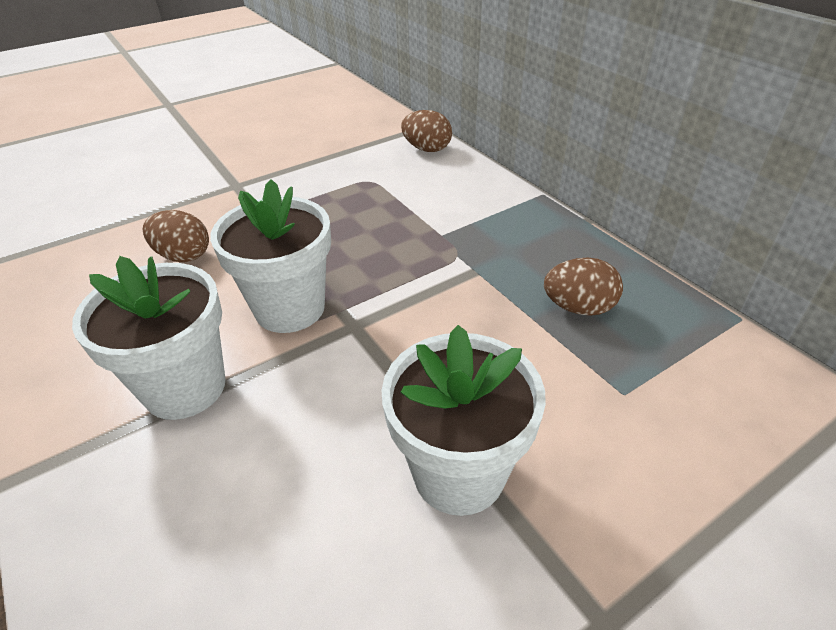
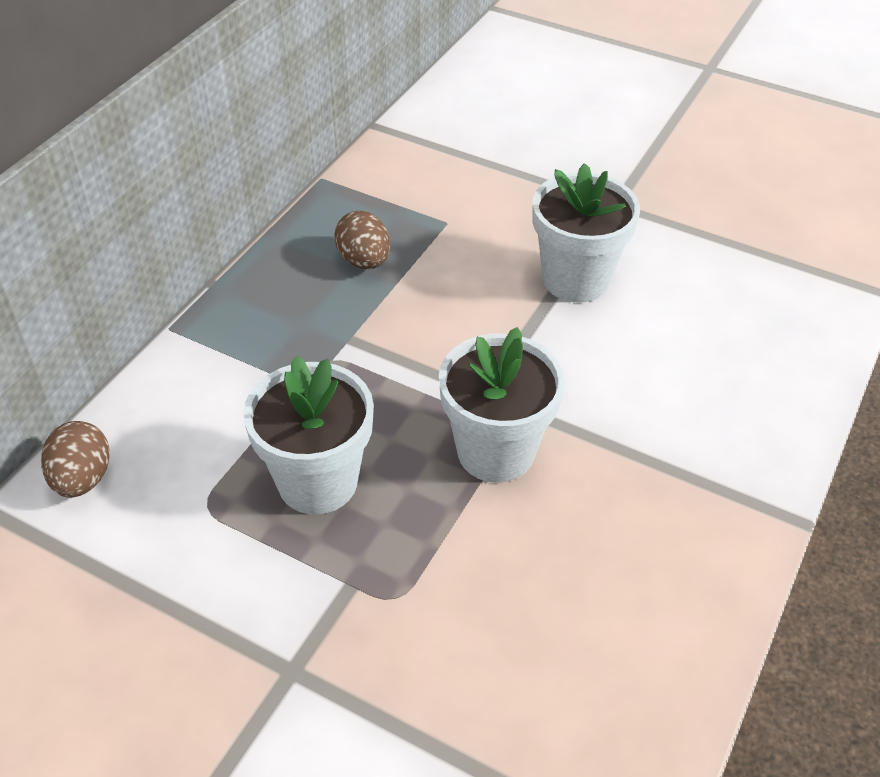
camera: 120 degrees left, 5 degrees up
(183, 256) = (482, 611): brown egg -> none
(185, 387) = (637, 469): white flower pot -> white flower pot (317, 482)

